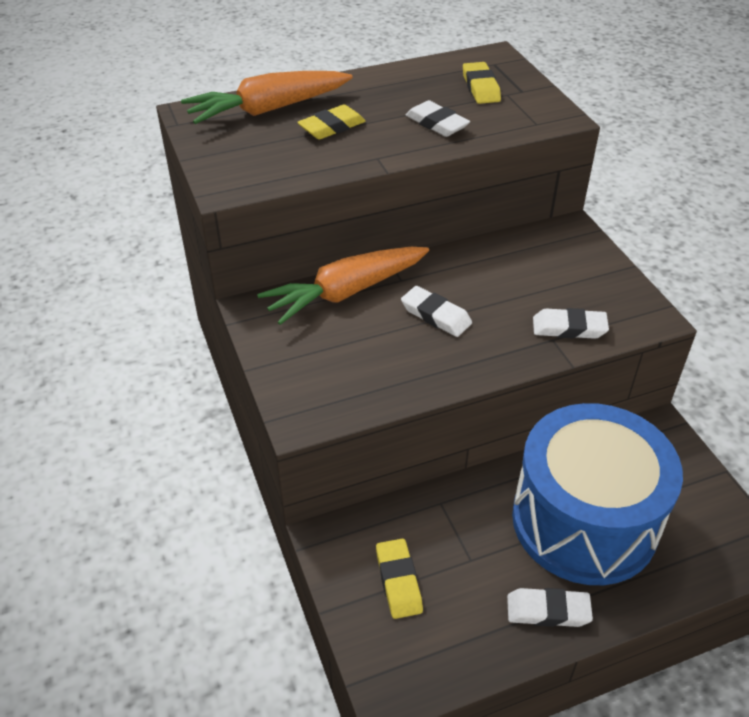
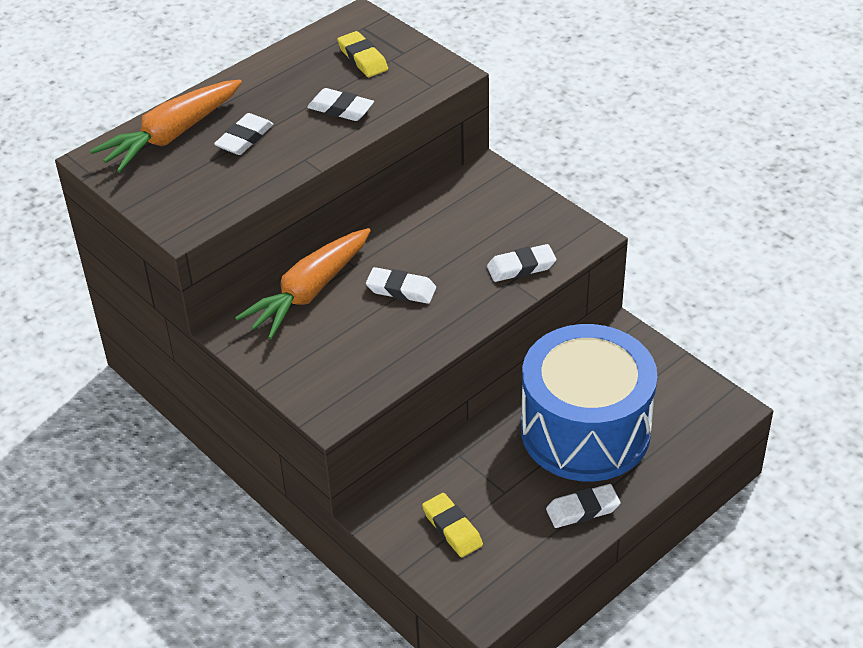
camera: 20 degrees left, 0 degrees up
(332, 127) = (244, 138): yellow eraser -> white eraser

